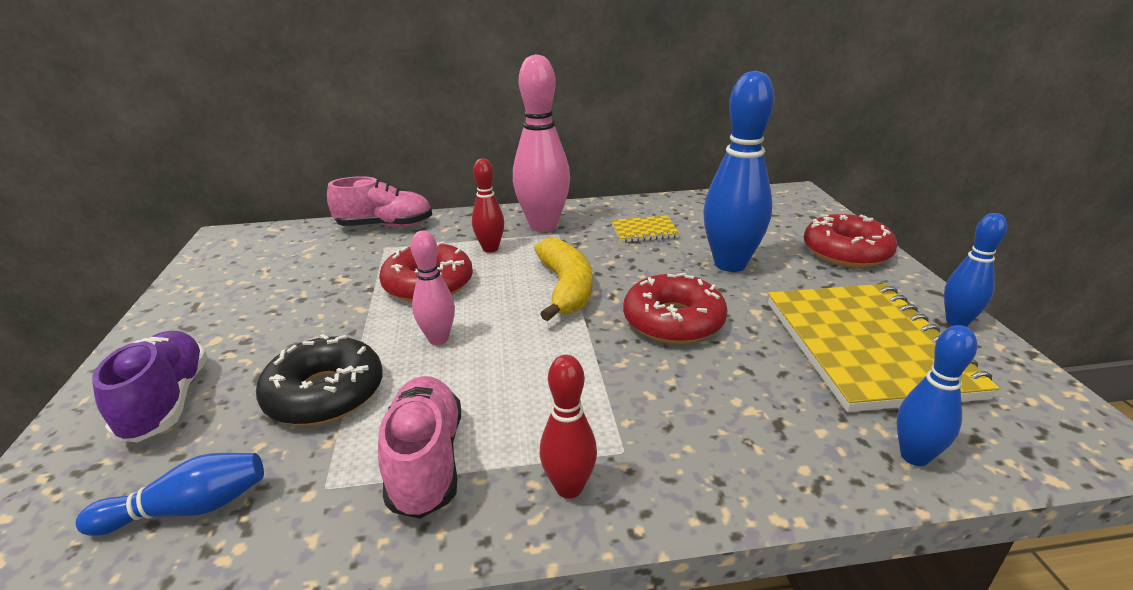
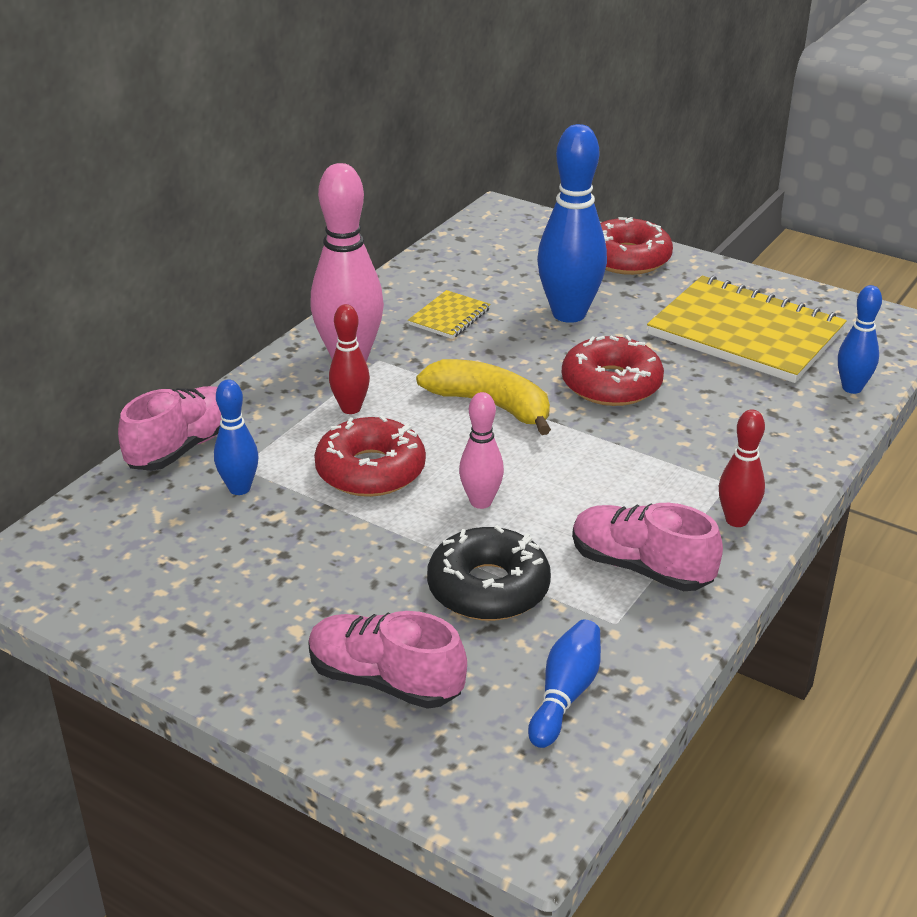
camera: 50 degrees left, 5 degrees up
(167, 402) = (385, 680): purple shoe -> pink shoe
(957, 322) = (764, 285): blue bowling pin -> blue bowling pin (239, 488)

